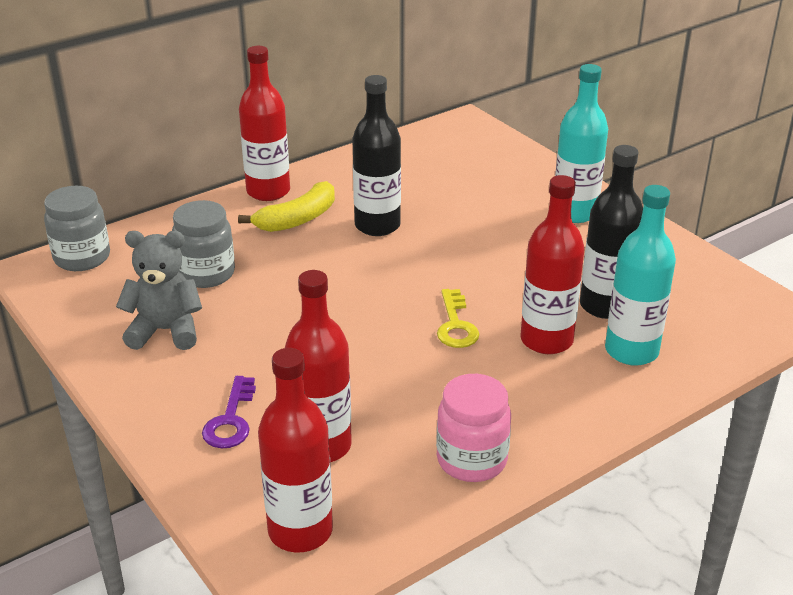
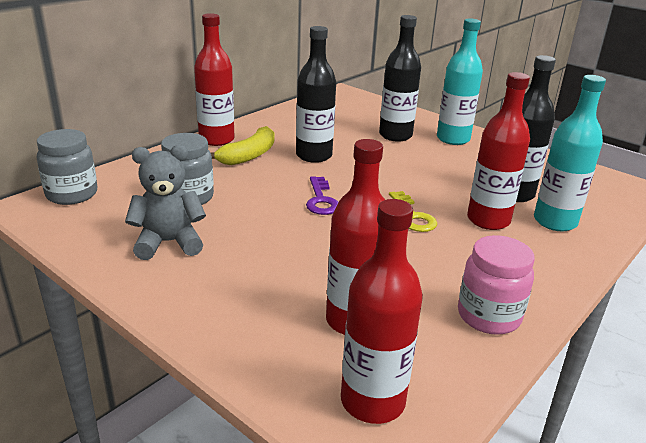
camera: 15 degrees left, 5 degrees down
(231, 420) = (259, 309): purple key -> purple key (321, 200)
(499, 201) = (395, 135): none -> black bottle

